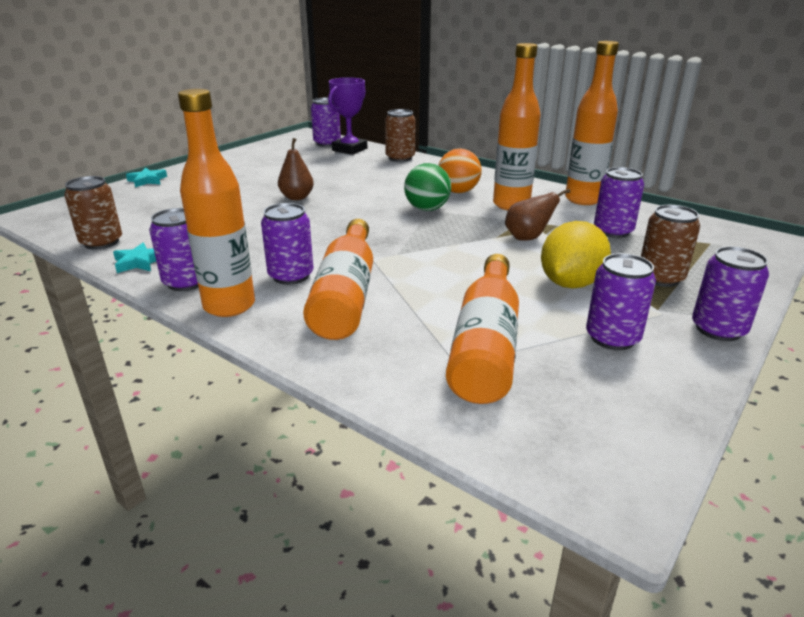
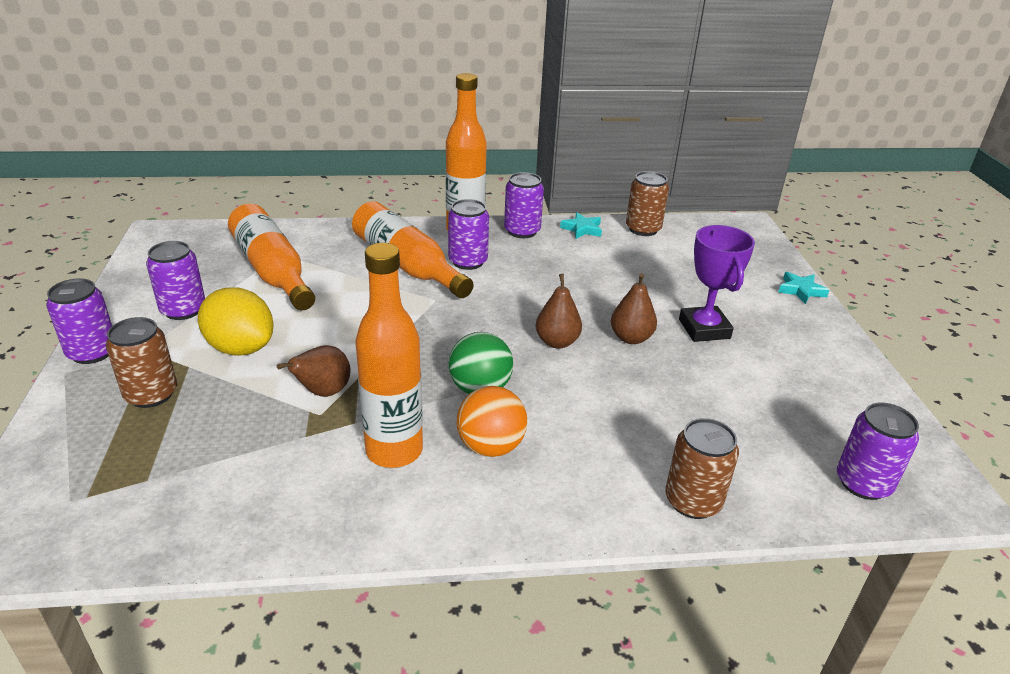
camera: 135 degrees right, 5 degrees up
(341, 210) = (557, 342): none -> brown pear
(349, 149) = (798, 482): purple trophy -> purple trophy (704, 329)
(570, 283) = (241, 348): yellow lemon -> yellow lemon turned 45 degrees counterclockwise
(583, 200) = (305, 524): orange bottle -> none
(613, 231) = (228, 457): purple can -> none

